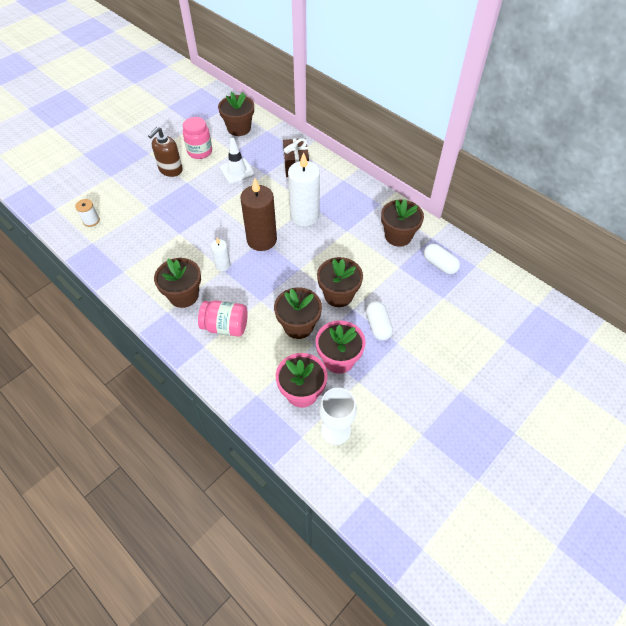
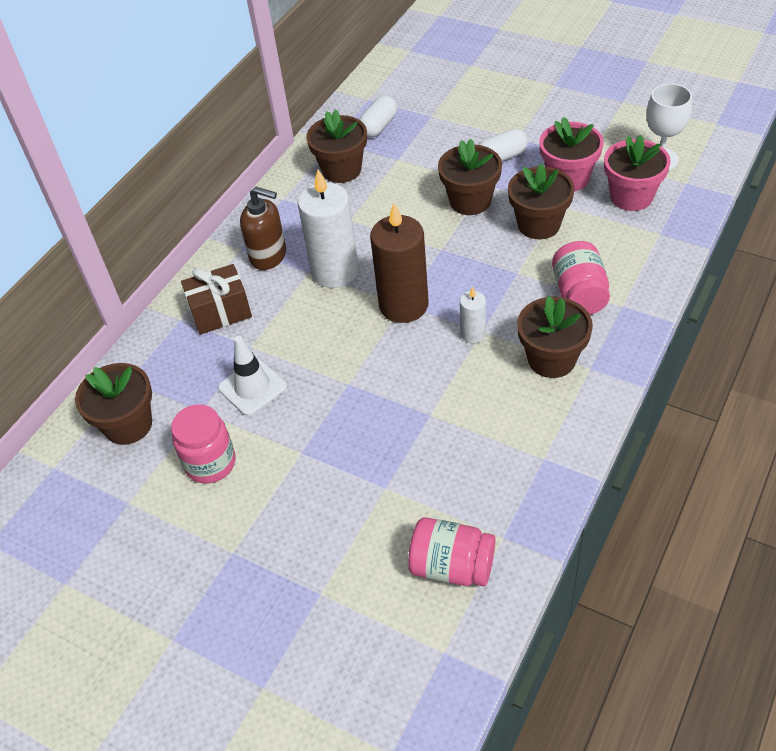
camera: 100 degrees left, 5 degrees down
(91, 220) = (452, 566): white spool -> pink jar
(170, 170) = (274, 492): brown soap dispenser -> brown soap dispenser (268, 256)

